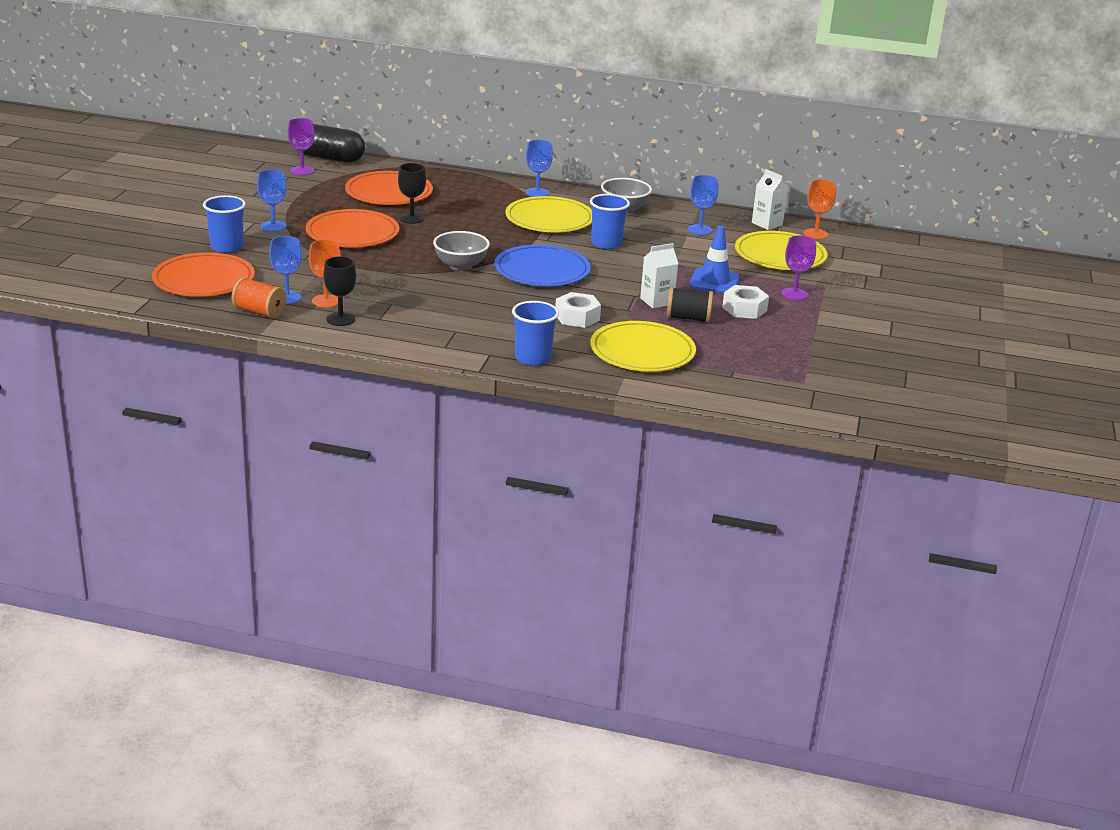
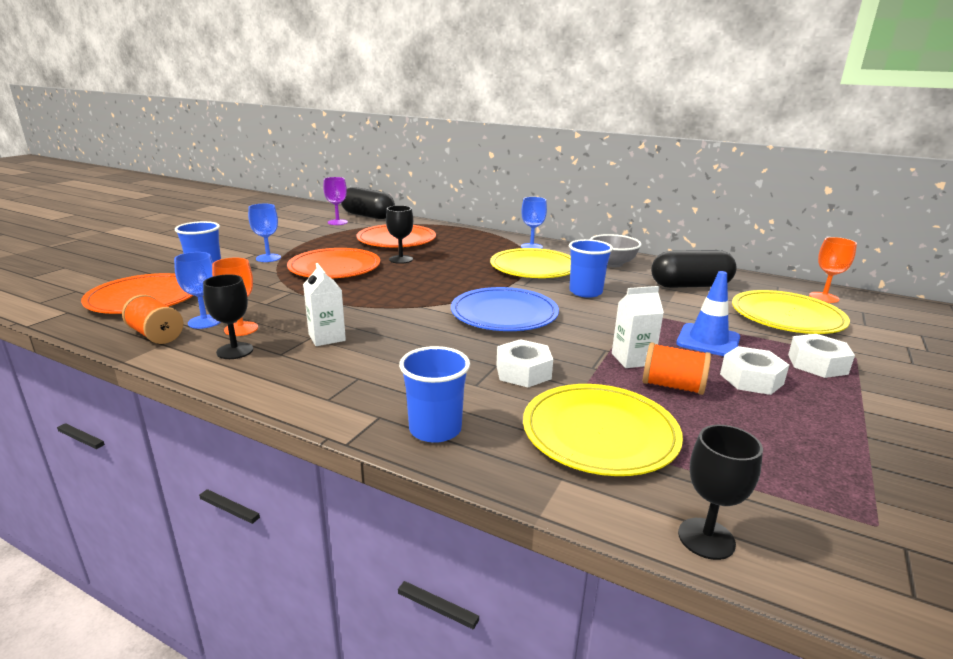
camera: 15 degrees right, 5 degrees down
(460, 266) = (418, 303): grey bowl -> none
(688, 318) = (672, 386): black spool -> orange spool
(700, 230) = (690, 286): blue goblet -> black capsule
(710, 395) = (706, 538): none -> black goblet
(767, 224) = (765, 285): white carton -> white carton (327, 337)
(794, 294) = (817, 364): purple goblet -> white nut

